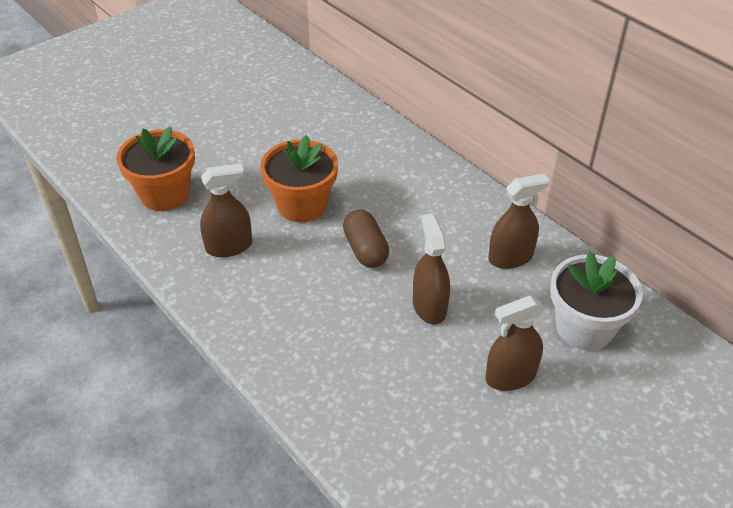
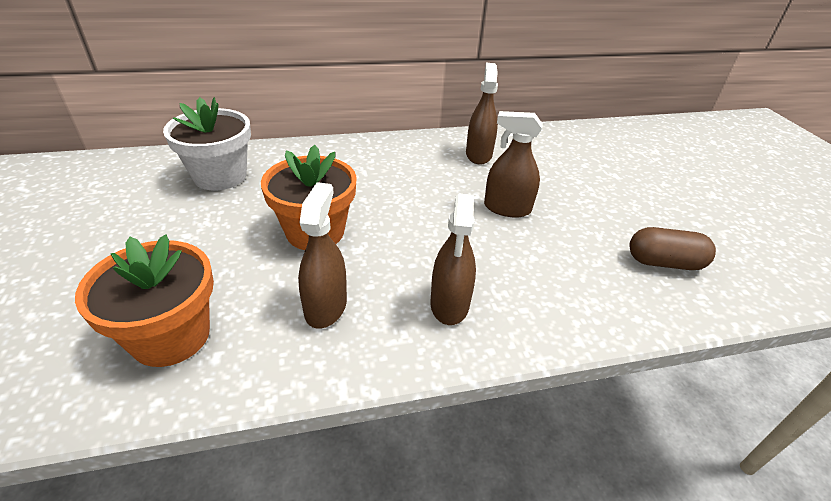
camera: 65 degrees left, 5 degrees down
(365, 250) = (413, 216): brown capsule -> brown capsule (664, 262)
(510, 376) = (601, 199): brown spray bottle -> brown spray bottle (449, 304)
(584, 327) = (566, 154): white flower pot -> white flower pot (220, 176)

